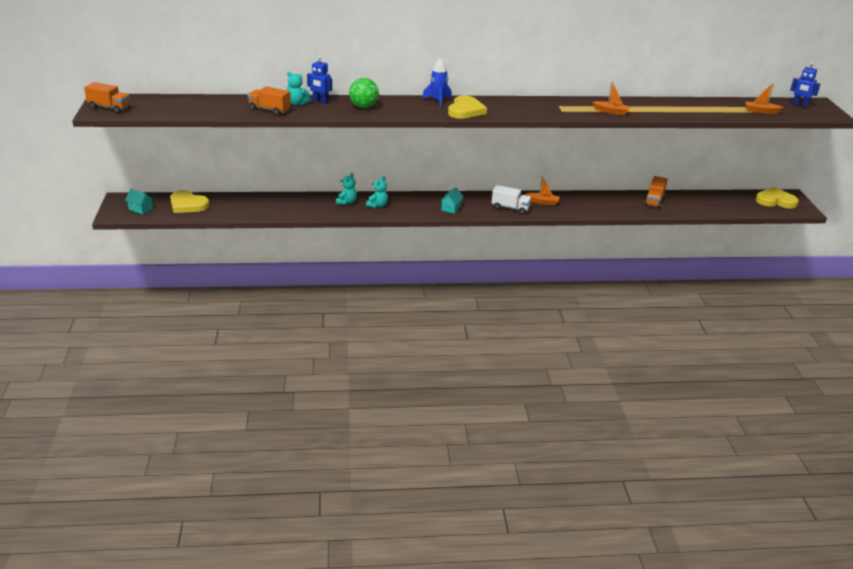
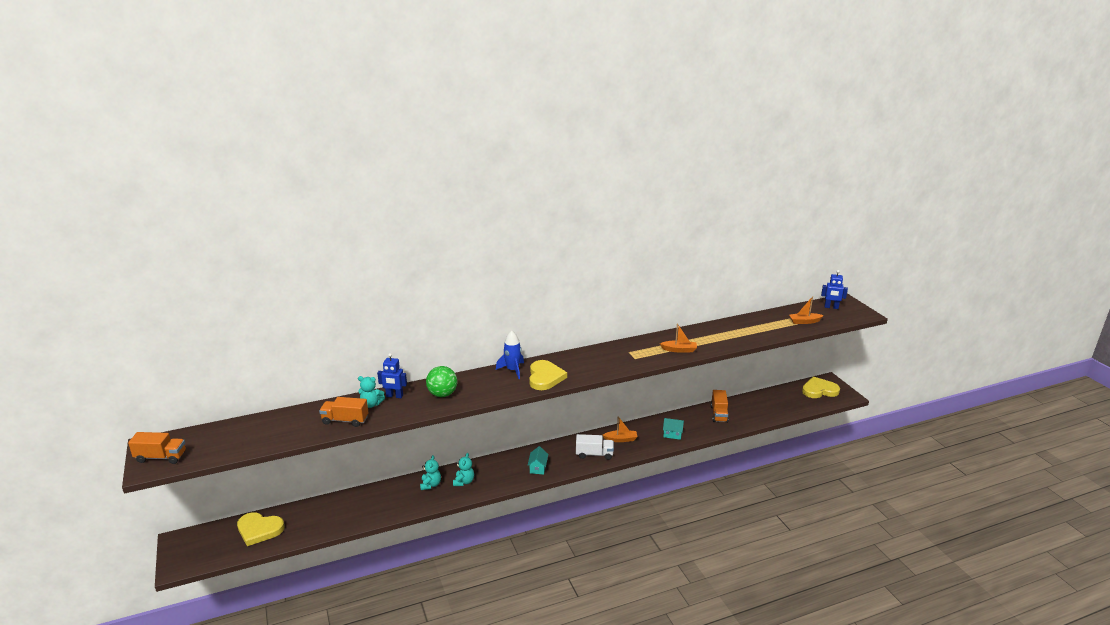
camera: 15 degrees left, 5 degrees down
(140, 209) = (206, 549): turquoise house -> turquoise house (672, 434)

